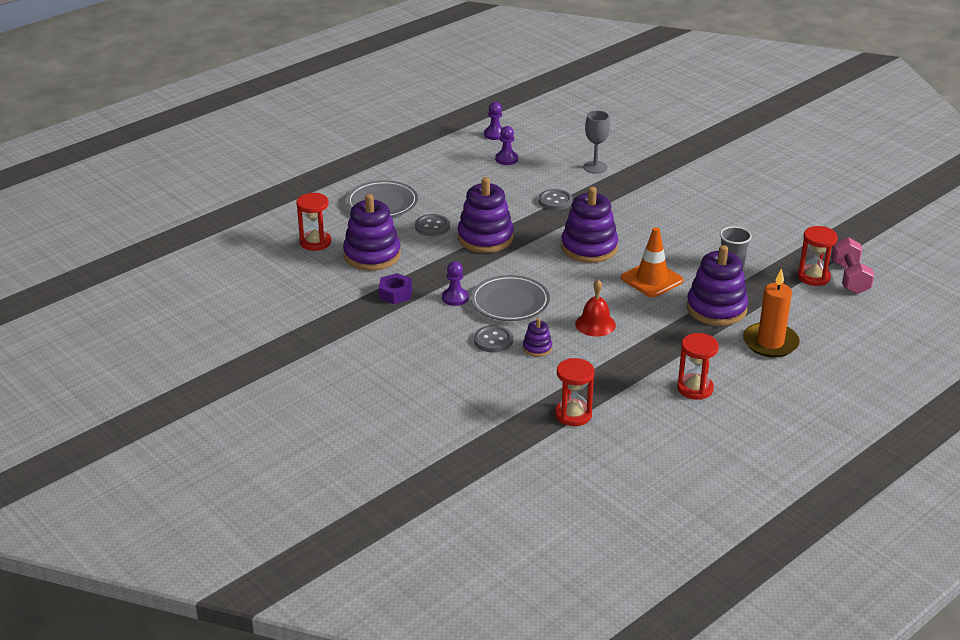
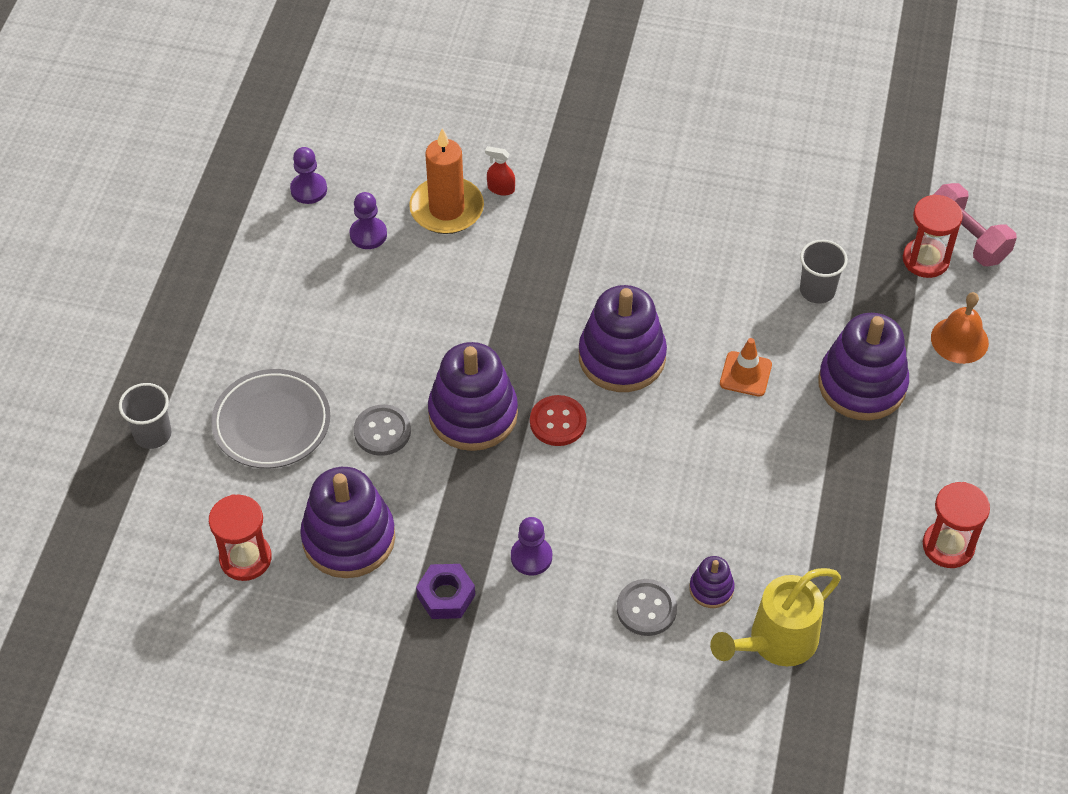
camera: 35 degrees left, 20 degrees up
(322, 186) = (152, 434): none -> grey cup
(510, 302) = (608, 523): grey plate -> none
(526, 257) = (558, 422): none -> red button
(549, 382) = (775, 642): none -> yellow watering can
(555, 201) = (504, 287): grey button -> none
(573, 414) = (850, 683): red hourglass -> none
(595, 167) = (501, 188): grey goblet -> red spray bottle
(595, 324) = (745, 500): red bell -> none
(652, 279) = (745, 374): orange traffic cone -> orange traffic cone, size x0.64
(770, 343) = (967, 410): orange candle -> orange candle (446, 209)
(798, 314) = (959, 340): none -> orange bell

